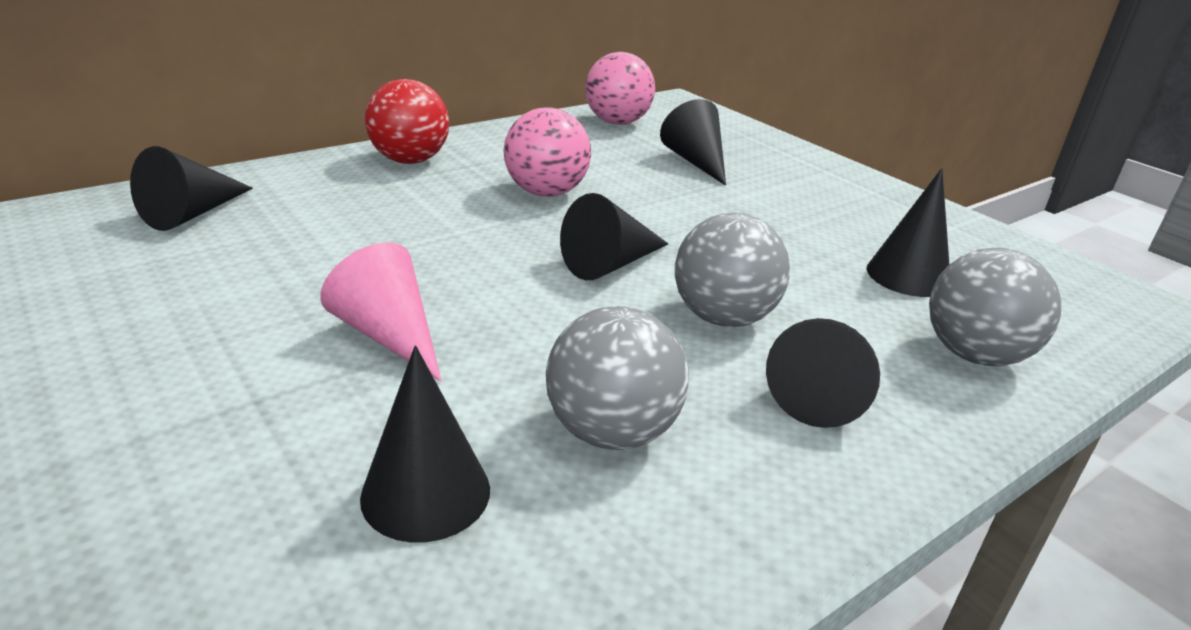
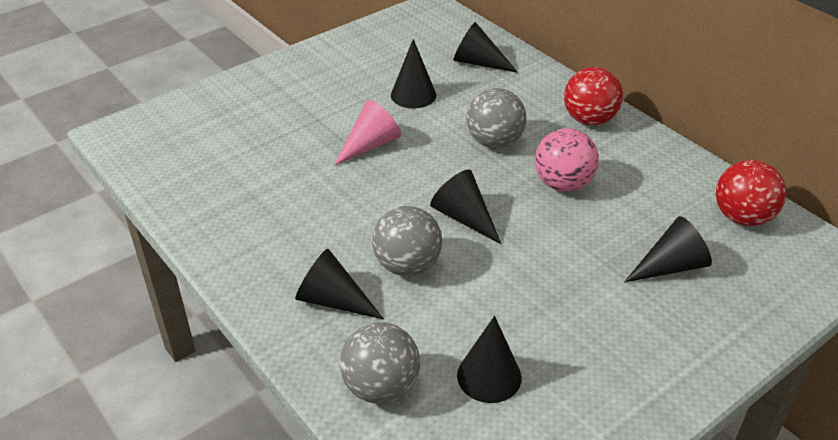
camera: 90 degrees right, 10 degrees up
(426, 493) = (261, 171): black cone -> black cone (413, 95)
(611, 432) = (298, 220): grey ball -> grey ball (494, 142)
(617, 122) = (742, 217): pink ball -> red ball

